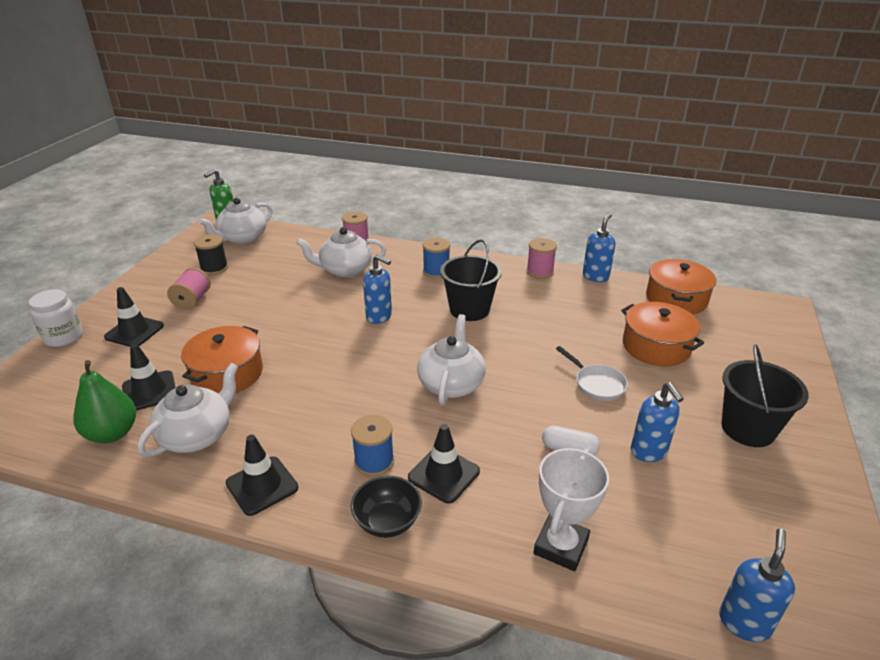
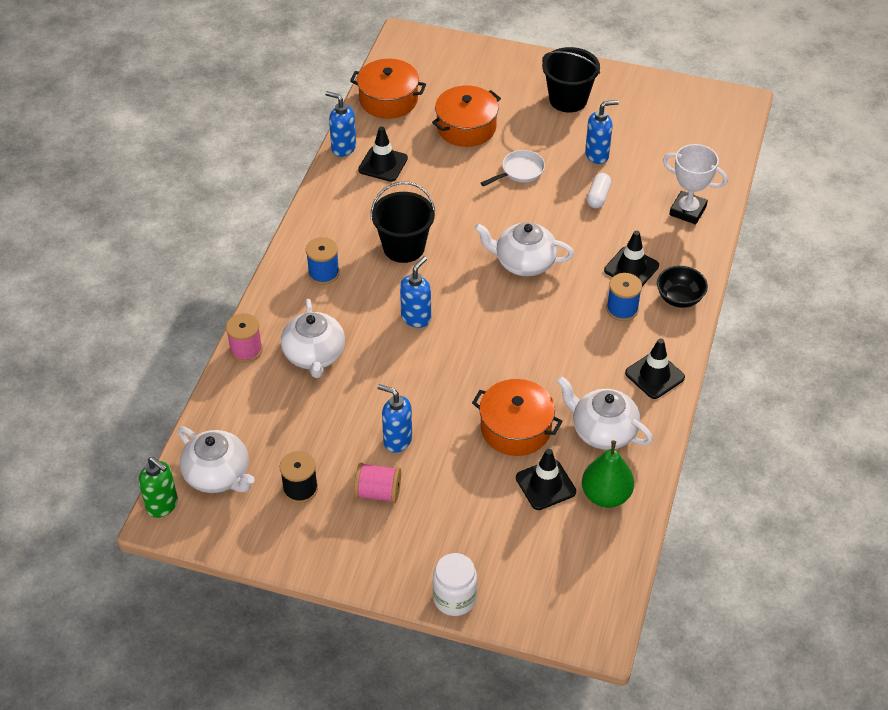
camera: 90 degrees left, 15 degrees up
(134, 331) = (443, 531): black traffic cone -> black traffic cone (383, 164)
(540, 272) = (330, 189): pink spool -> none
(744, 622) = (728, 141): blue soap dispenser -> blue soap dispenser (397, 440)

